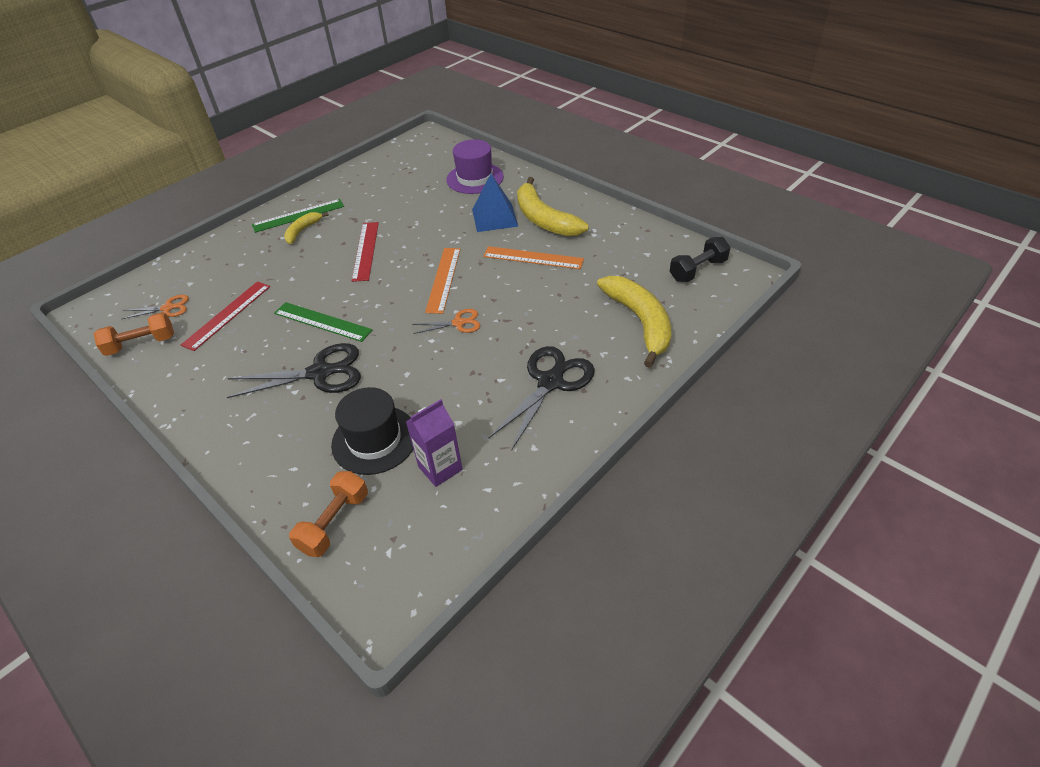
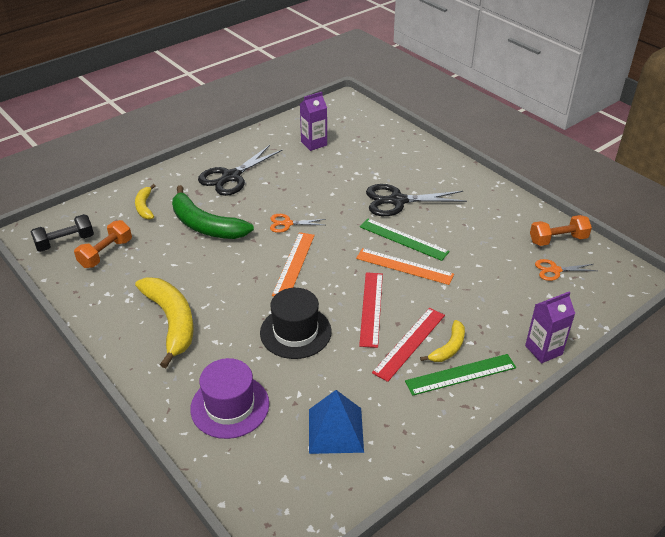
camera: 175 degrees left, 5 degrees down
(222, 239) = (543, 350): none -> purple carton
(227, 315) = (493, 256): red ruler -> red ruler (409, 343)
(334, 522) = (374, 129): orange dumbbell -> orange dumbbell (106, 253)
(374, 439) = (354, 160): black hat -> black hat (295, 332)
(494, 217) = (224, 333): blue pyramid -> blue pyramid (335, 430)
(533, 258) = (203, 275): orange ruler -> orange ruler (404, 266)
(554, 308) = (205, 225): none -> green banana
(640, 322) = (144, 207): yellow banana -> yellow banana, size x0.53

